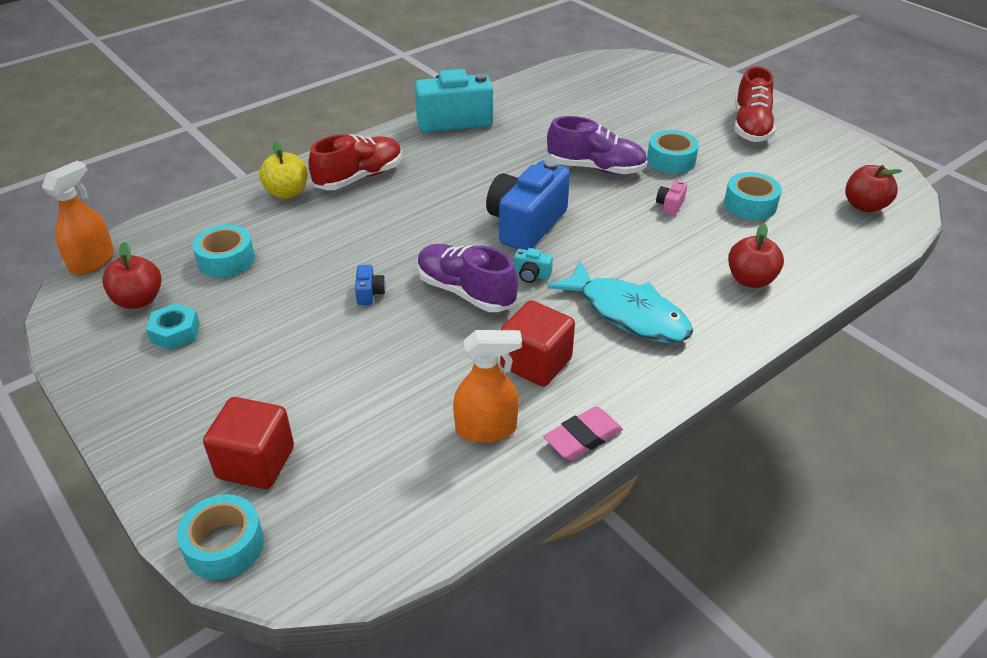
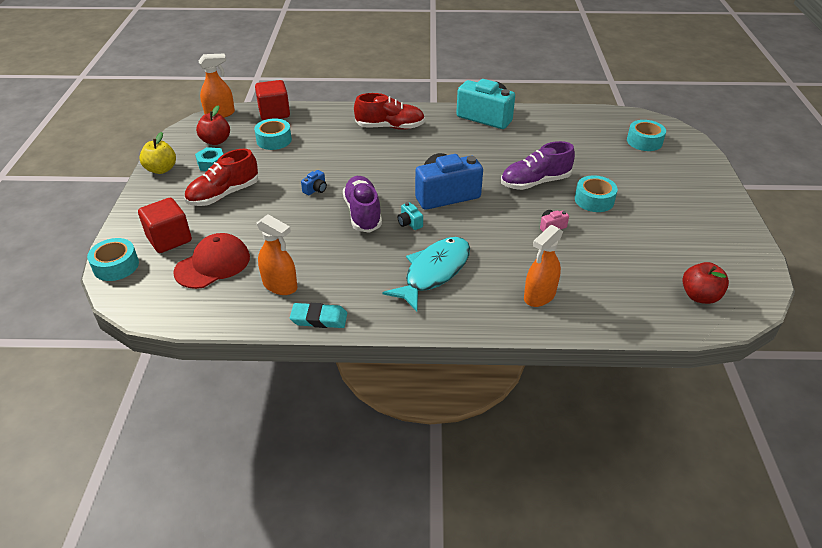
camera: 40 degrees right, 0 degrees up
(287, 193) = (344, 119): yellow apple -> yellow apple (161, 169)
(365, 457) = (213, 264): none -> red cap
(536, 363) = (348, 269): red cube -> red cube (274, 113)
(582, 437) = (319, 318): pink eraser -> turquoise eraser
(596, 168) = (535, 182): purple shoe -> purple shoe turned 105 degrees clockwise
(628, 313) = (434, 272): turquoise fish -> turquoise fish turned 135 degrees counterclockwise
(750, 205) = (609, 253): turquoise tape -> turquoise tape (644, 141)
(750, 280) = (539, 296): red apple -> orange spray bottle
(751, 126) = (689, 205): red shoe -> red shoe (224, 194)

